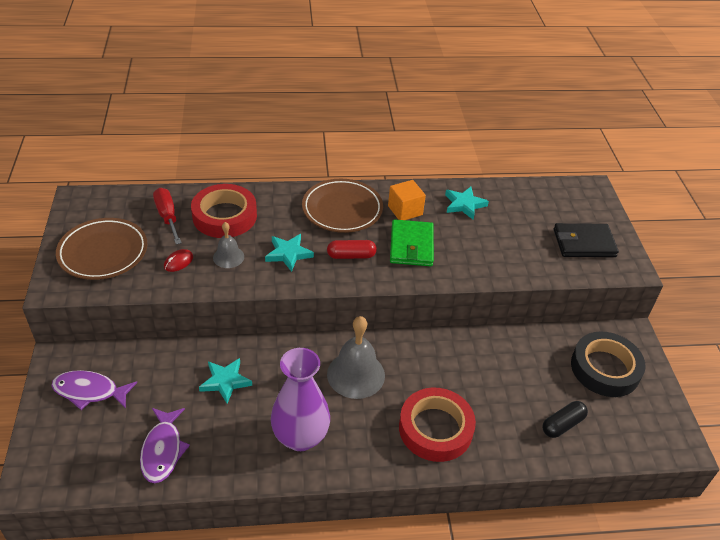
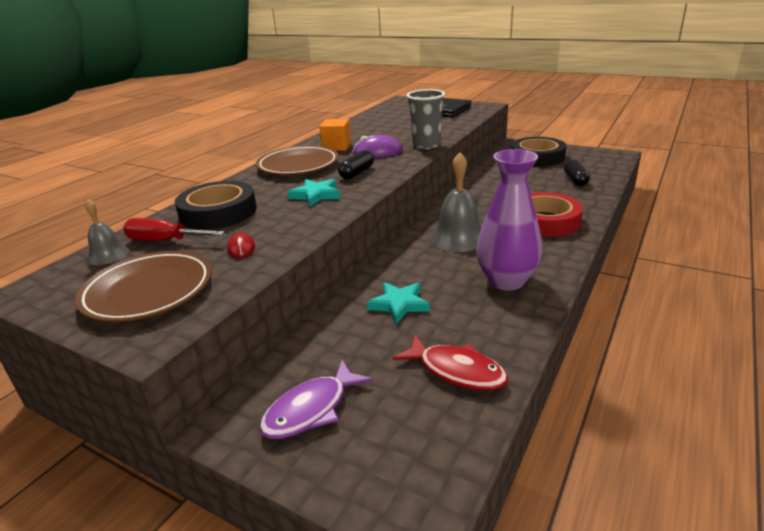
camera: 50 degrees left, 15 degrees down
(163, 450) = (456, 371): purple fish -> red fish
(224, 216) = (218, 212): red tape -> black tape
(228, 257) = (276, 221): grey bell -> grey bell (108, 255)
(351, 256) = (357, 173): red capsule -> black capsule
(411, 246) = (377, 152): green wallet -> purple mouse
(457, 272) = (426, 145): none -> grey cup
(464, 205) = (361, 130): turquoise star -> none

